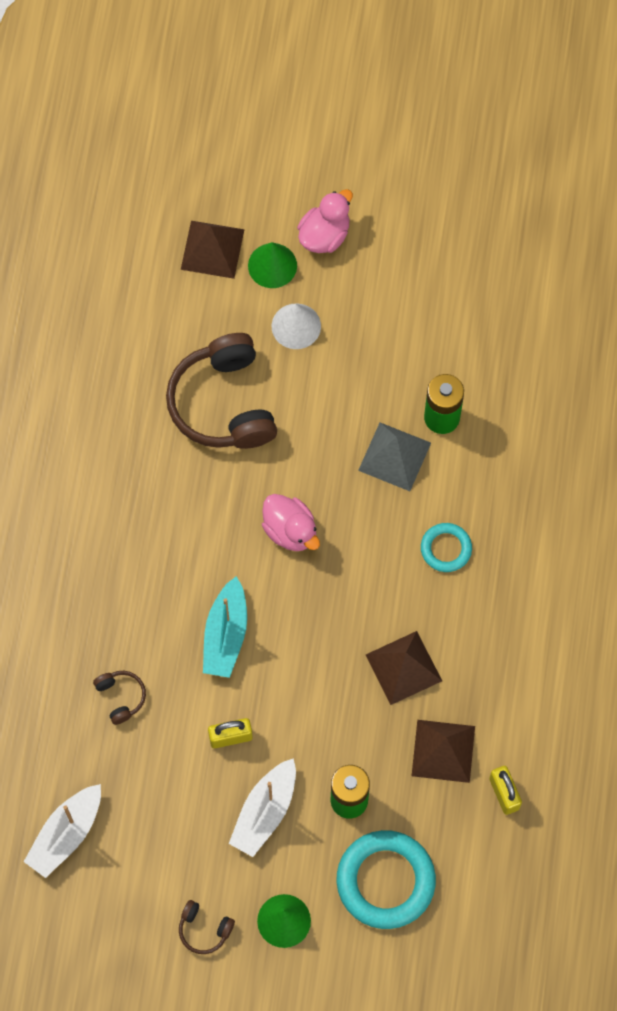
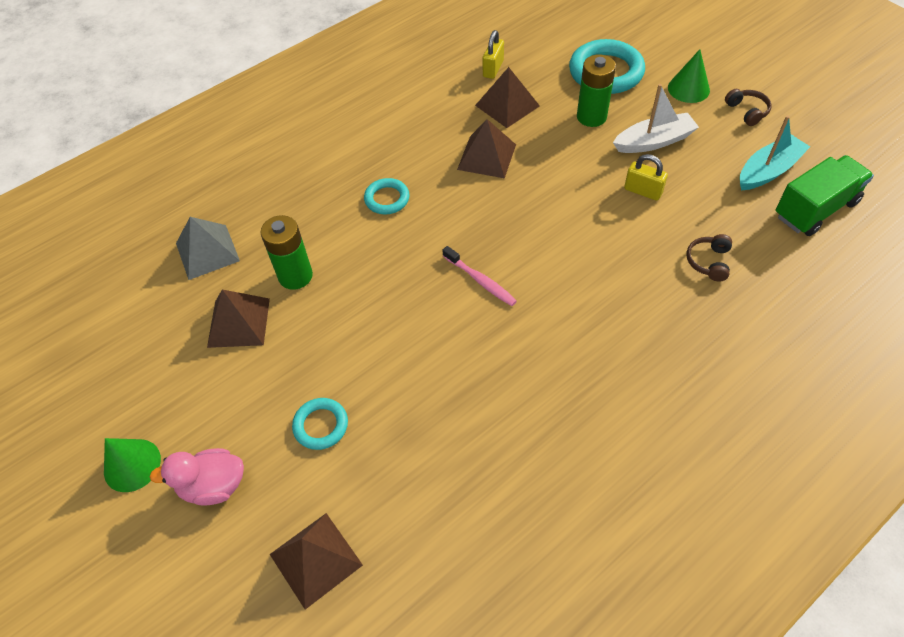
camera: 135 degrees left, 15 degrees down
(66, 834) = (815, 209): white boat -> green truck
(223, 403) = (442, 409): brown headphones -> none
(225, 635) = (592, 249): turquoise boat -> turquoise boat (768, 171)
(272, 265) = (283, 496): green cone -> green cone (132, 465)
(290, 530) = (480, 281): pink duck -> pink toothbrush
(296, 326) = (321, 425): white cone -> turquoise ring
(394, 456) = (356, 275): grey pyramid -> grey pyramid (207, 252)
(441, 347) = (238, 322): none -> brown pyramid

